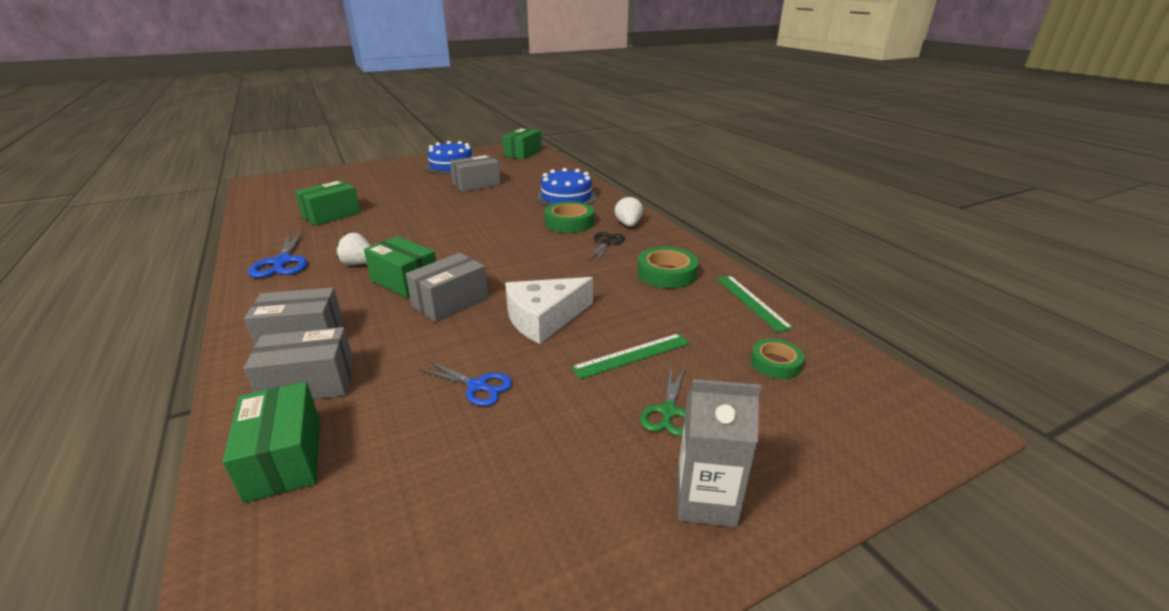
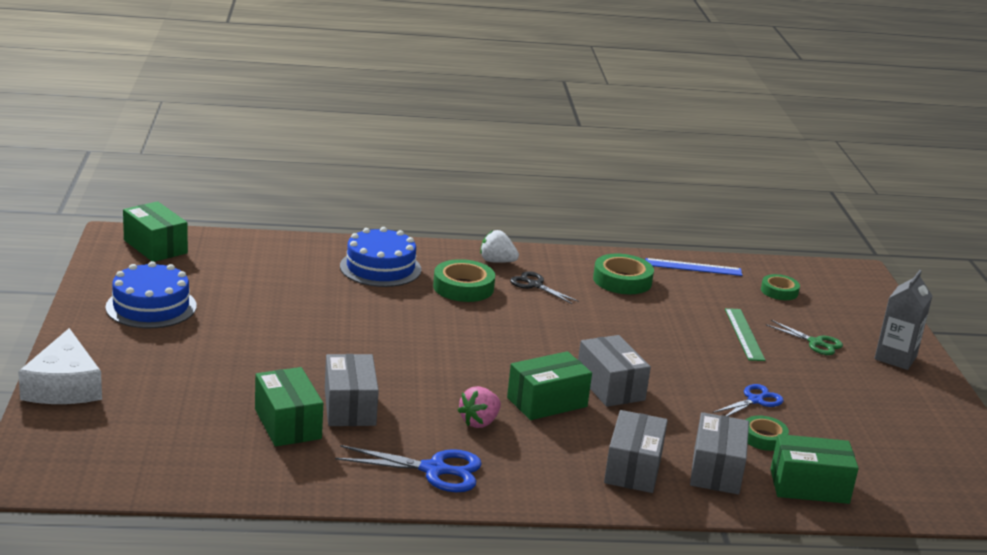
camera: 70 degrees left, 5 degrees down
(359, 264) = (479, 422): white strawberry -> pink strawberry
(392, 405) = (763, 438): none -> green tape
(476, 184) = (266, 307): grey box -> grey box (349, 407)
(544, 318) = (668, 352): white cheese -> white cheese (64, 386)
(751, 302) = (693, 267): green ruler -> blue ruler

